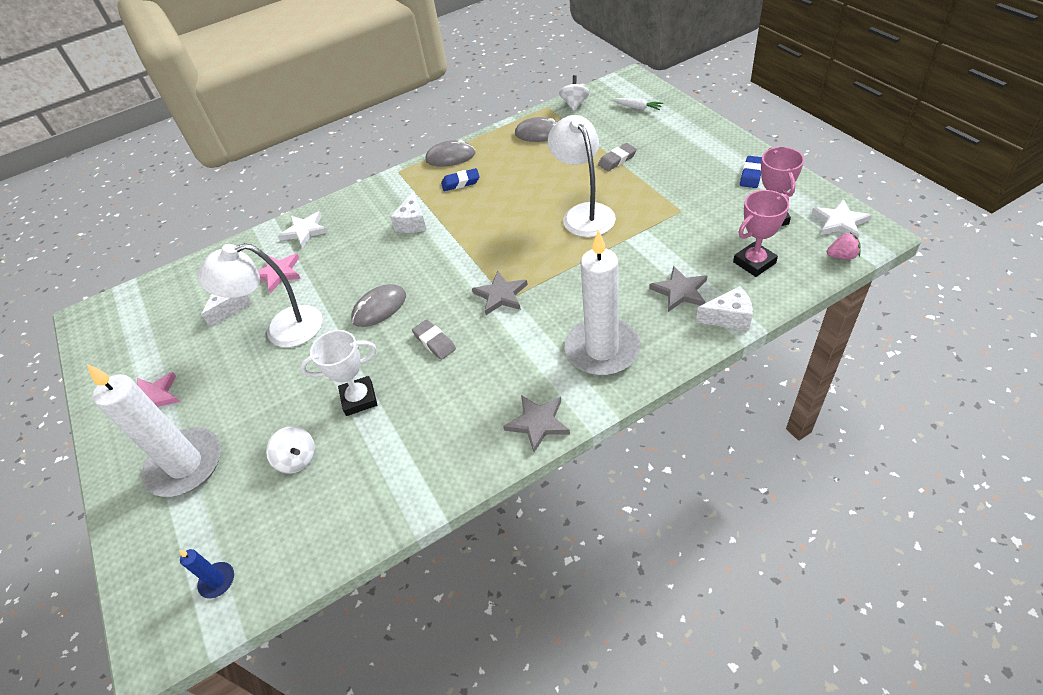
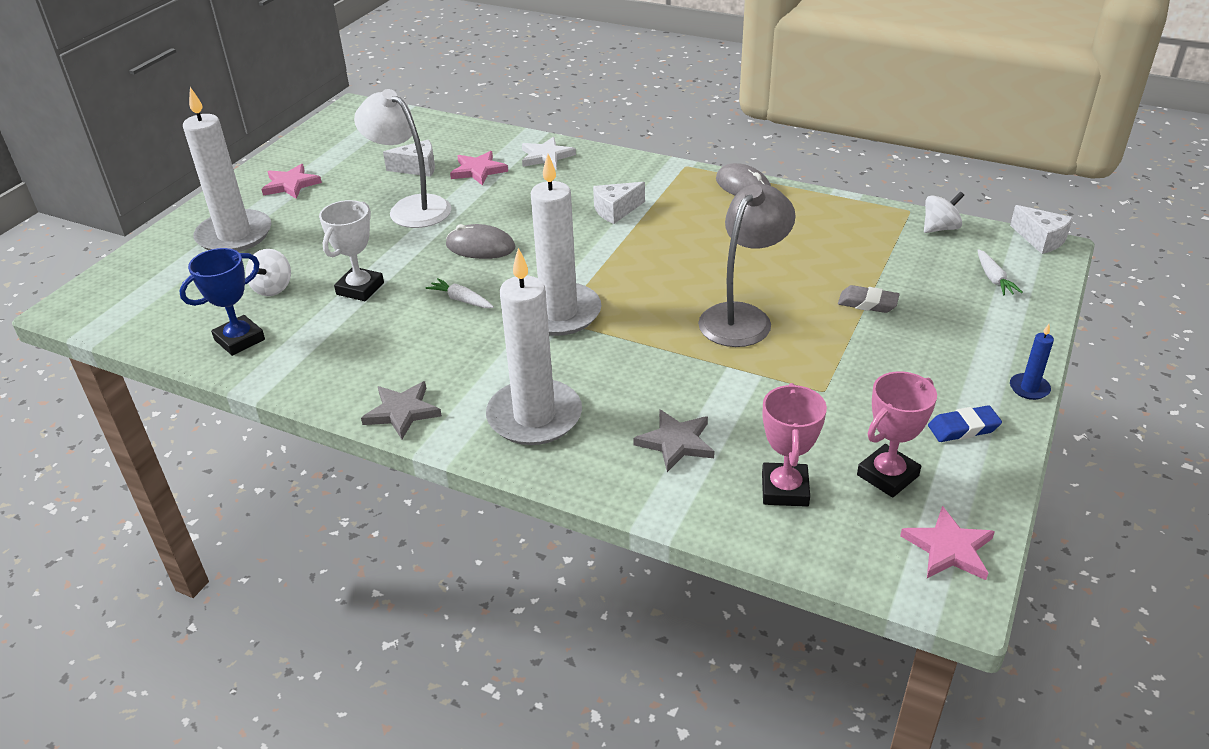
camera: 50 degrees right, 10 degrees down
(217, 581) = (134, 308): blue candle -> blue candle (1029, 388)
(349, 506) = (239, 340): none -> blue trophy
(359, 399) = (360, 288): white trophy -> white trophy turned 75 degrees clockwise
(434, 342) = (461, 300): grey eraser -> white carrot
(460, 182) = (708, 212): blue eraser -> none
(500, 295) = (559, 313): grey star -> white candle
(539, 133) = (852, 226): grey mouse -> none
(584, 213) = (742, 317): white lamp -> grey lamp
(728, 317) = (665, 499): white cheese -> white cheese (1041, 239)
(754, 262) = (784, 489): pink trophy -> pink trophy turned 75 degrees clockwise
(839, 222) = (948, 548): white star -> pink star
(842, 256) = (876, 572): pink strawberry -> none

